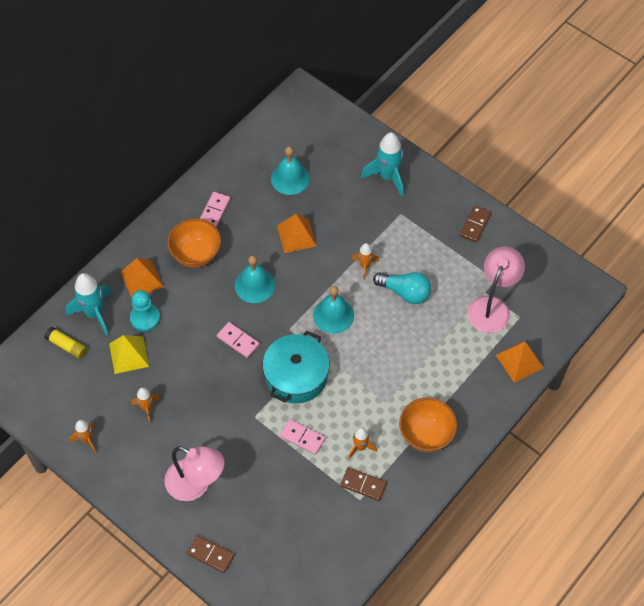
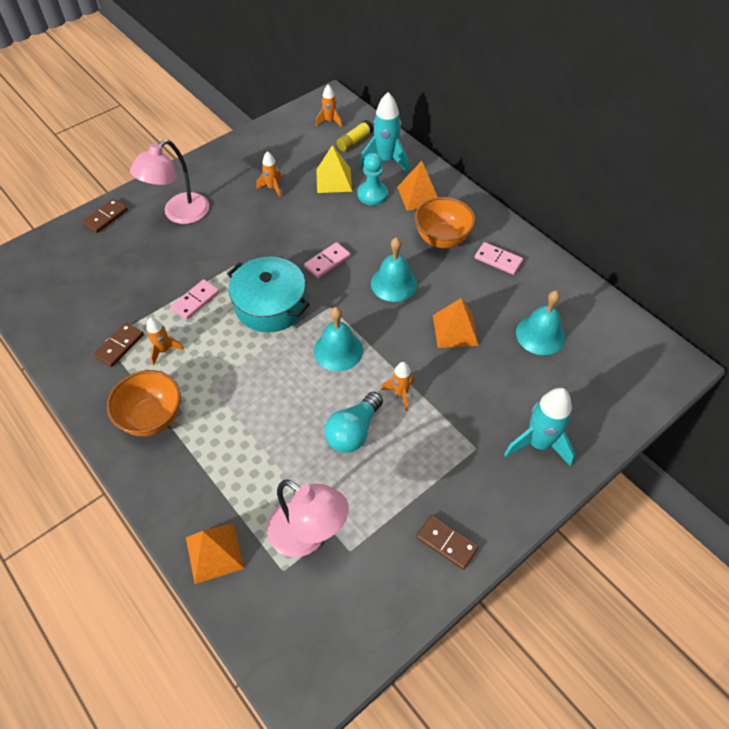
camera: 100 degrees right, 5 degrees down
(87, 440) = (254, 147): orange rocket -> orange rocket (329, 121)

